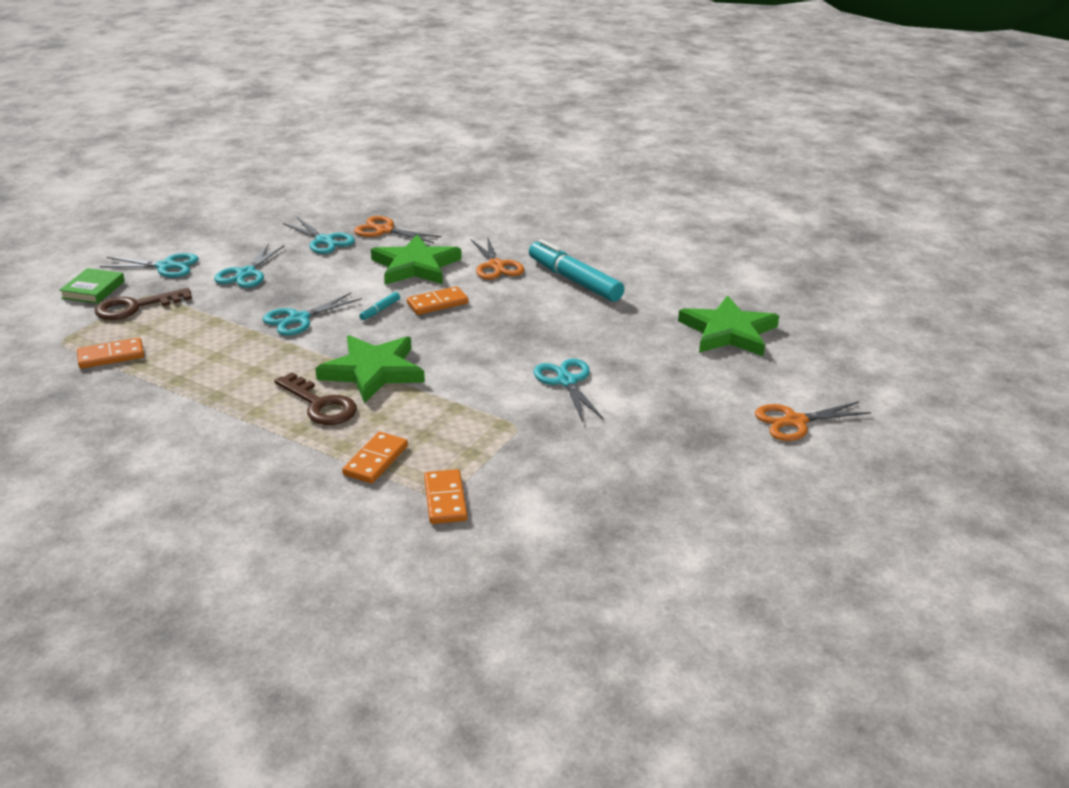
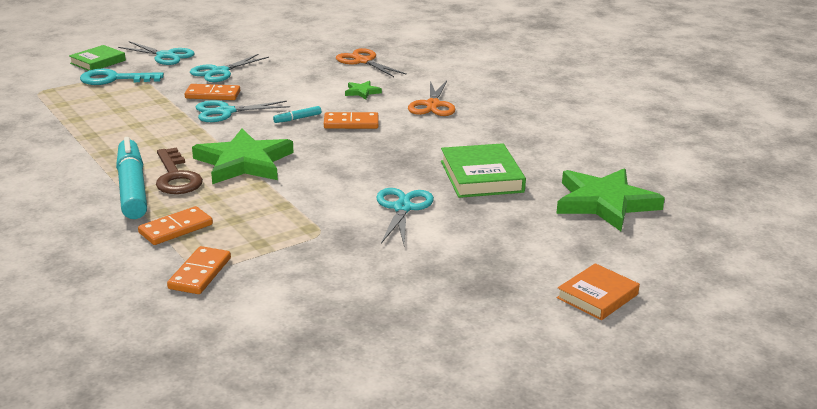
camera: 25 degrees right, 5 degrees down
(111, 356) = (62, 108): orange domino -> orange domino (213, 95)
(135, 307) = (114, 79): brown key -> turquoise key
(324, 241) = (305, 60): turquoise scissors -> none
(416, 266) = (362, 92): green star -> green star, size x0.43
(574, 280) = (493, 130): turquoise marker -> turquoise marker (132, 188)
(606, 331) = (481, 176): none -> green book
(795, 421) = (597, 296): orange scissors -> orange book

